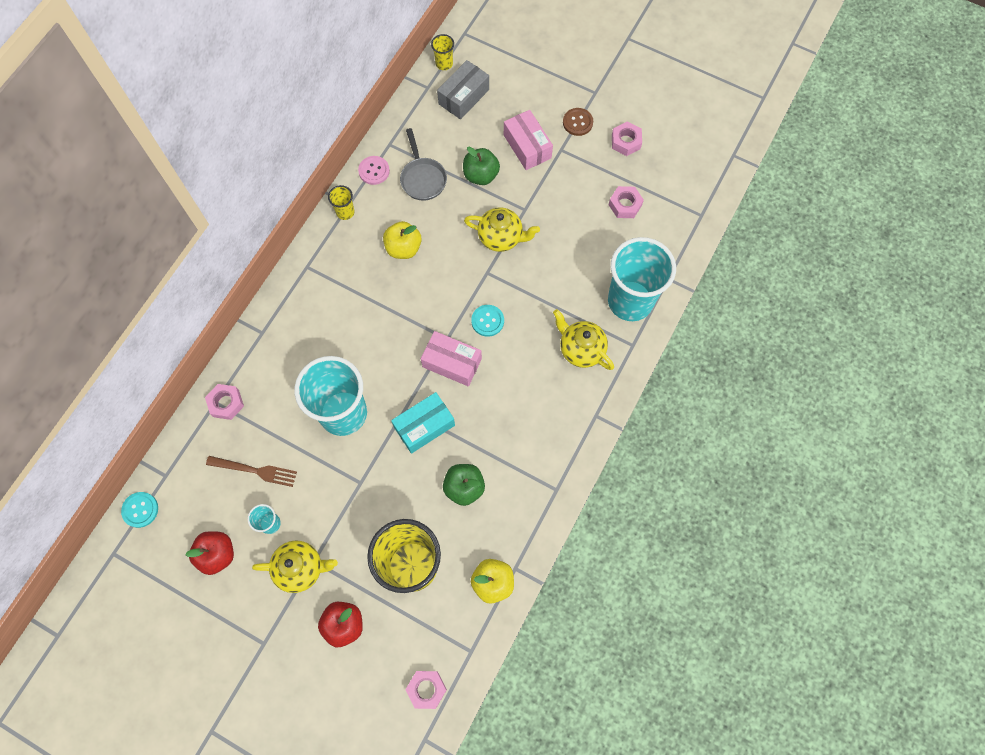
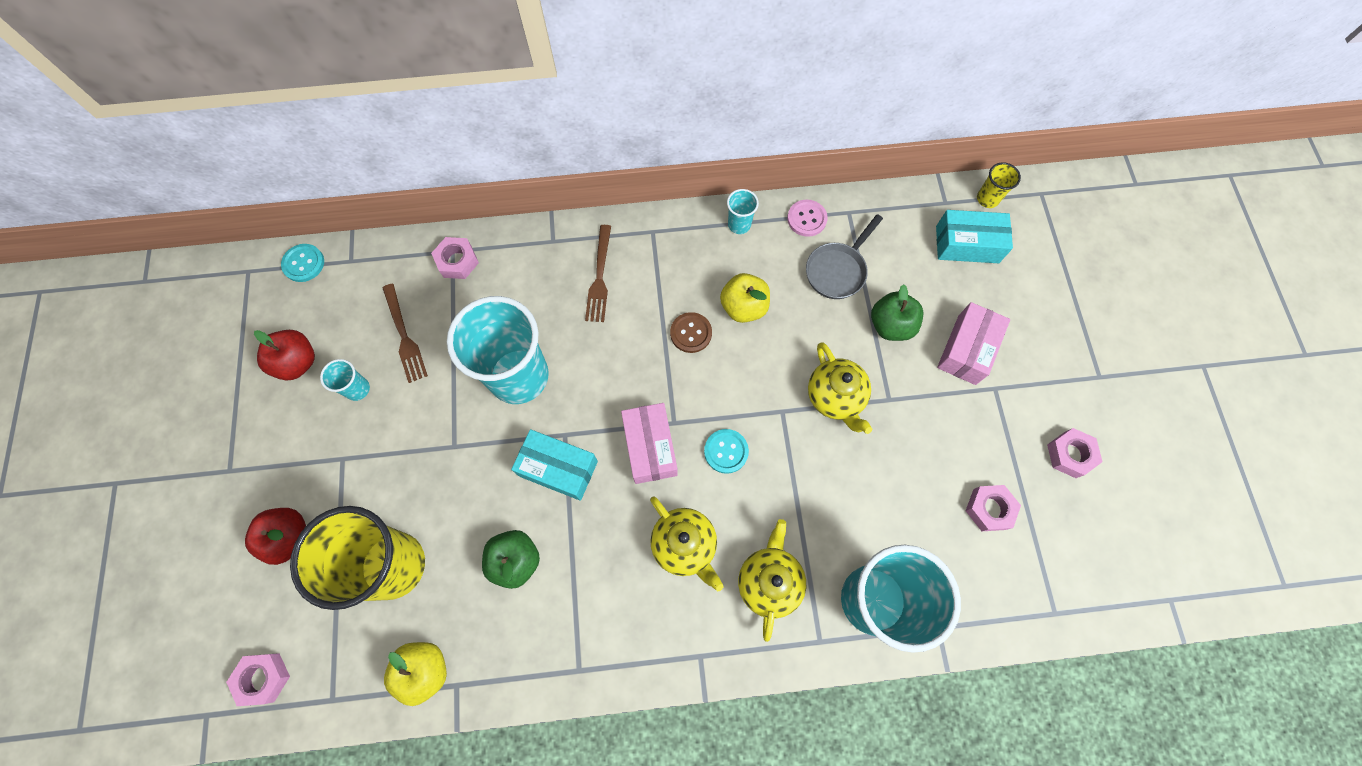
camera: 55 degrees right, 0 degrees up
(300, 568) = (327, 451): yellow teapot -> yellow teapot (684, 545)
(313, 320) = (599, 278): none -> brown fork
(345, 212) = (739, 224): yellow cup -> turquoise cup
(464, 97) = (967, 244): grey box -> turquoise box
(577, 122) = (1045, 383): brown button -> brown button (691, 333)

